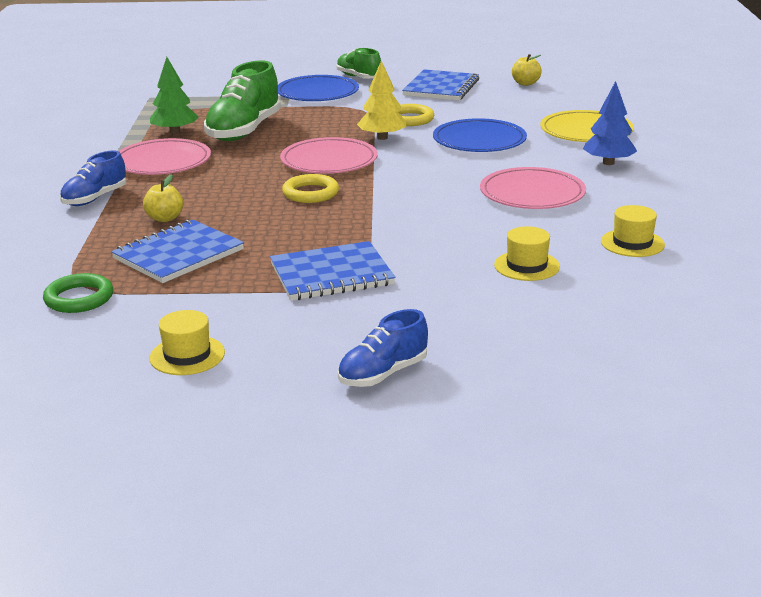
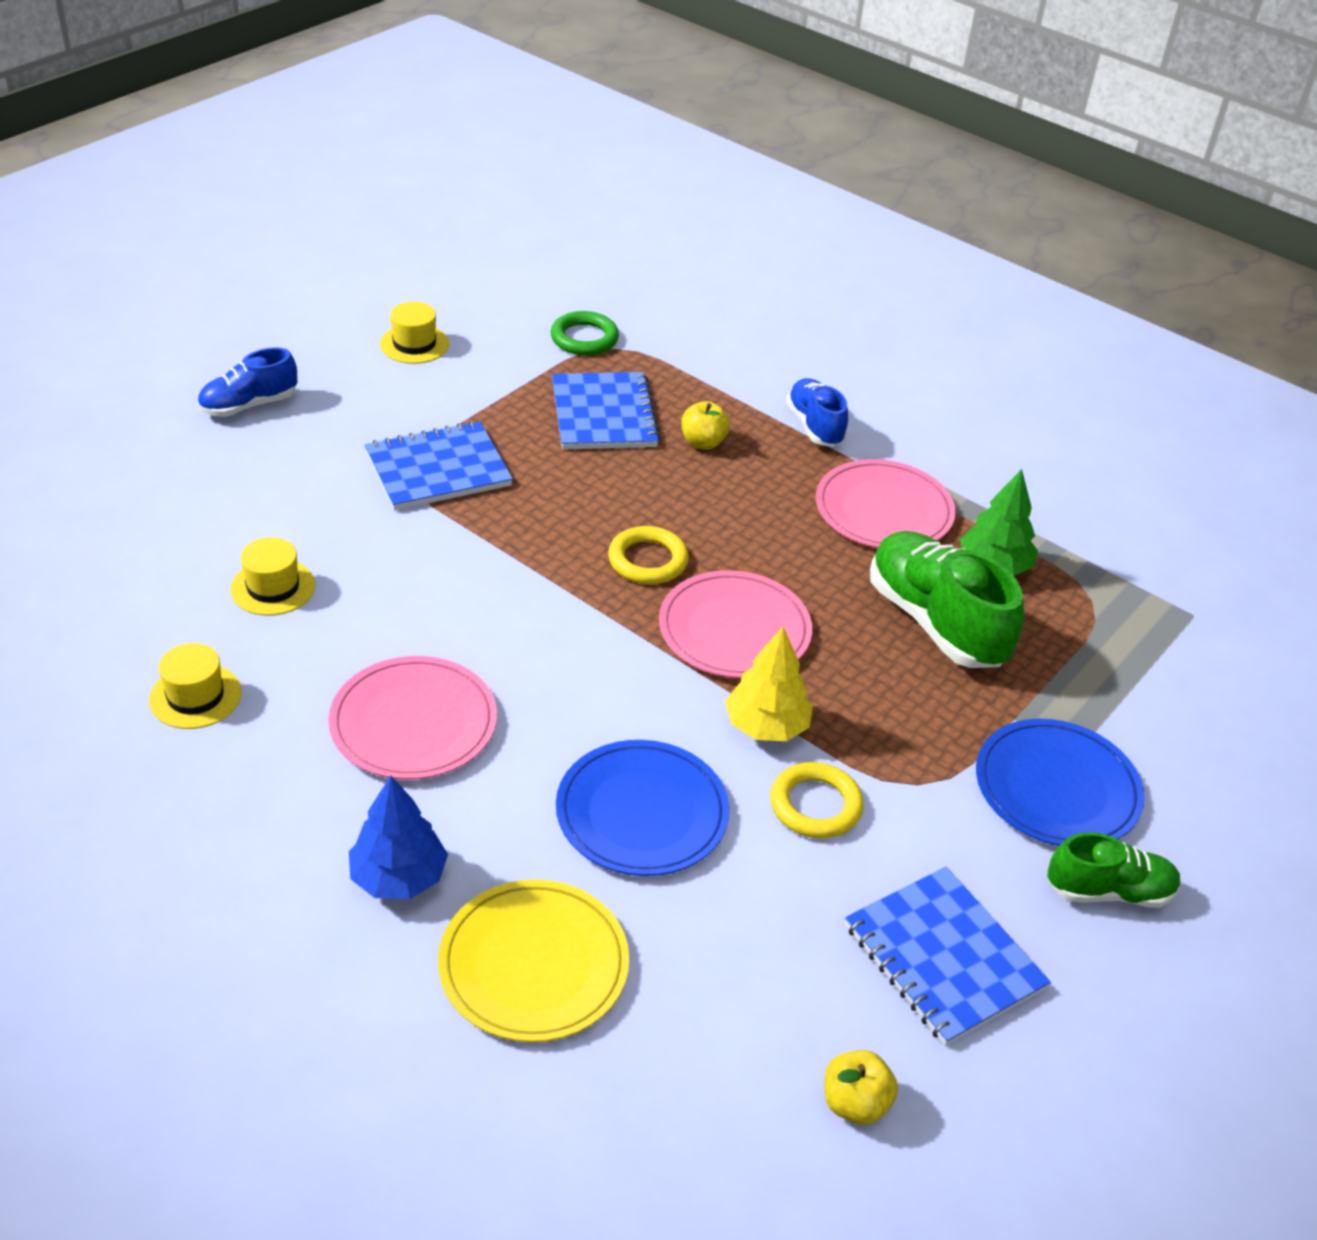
camera: 125 degrees right, 15 degrees up
(331, 274) = (438, 469): blue notebook -> blue notebook turned 45 degrees clockwise
(383, 374) = (249, 405): blue shoe -> blue shoe turned 120 degrees counterclockwise

